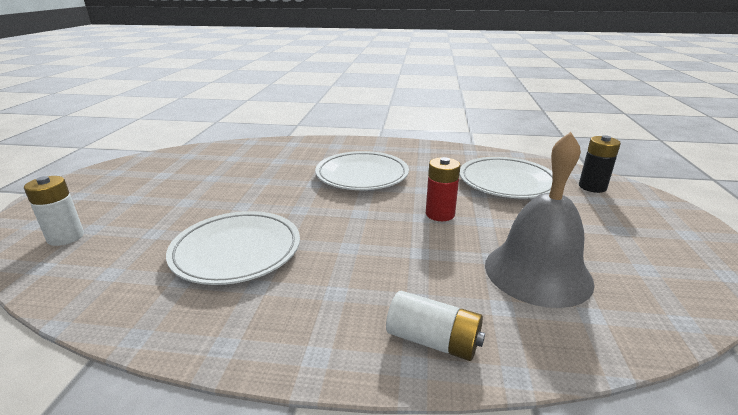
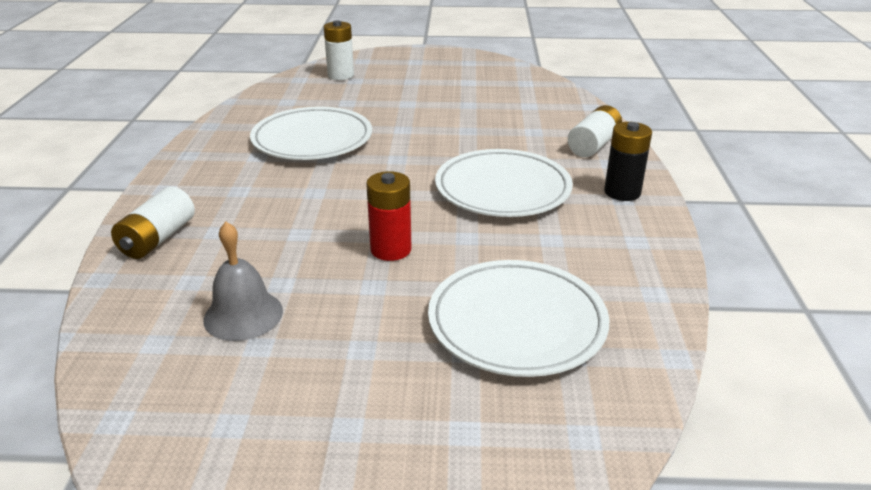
camera: 85 degrees right, 5 degrees up
(309, 146) = (593, 145): none -> white battery
(537, 272) = (243, 315): grey bell -> grey bell, size x0.59
(592, 187) = (524, 440): black battery -> black battery (622, 192)

